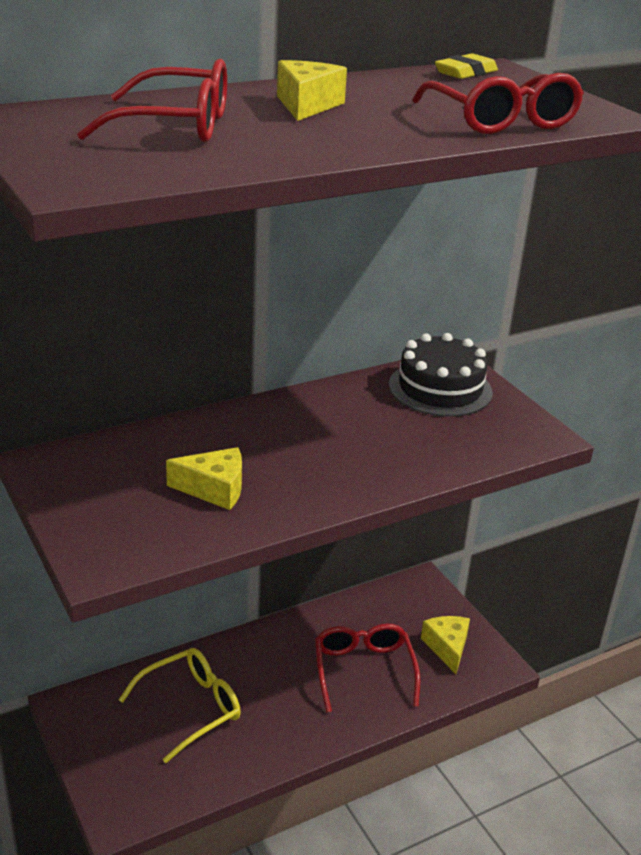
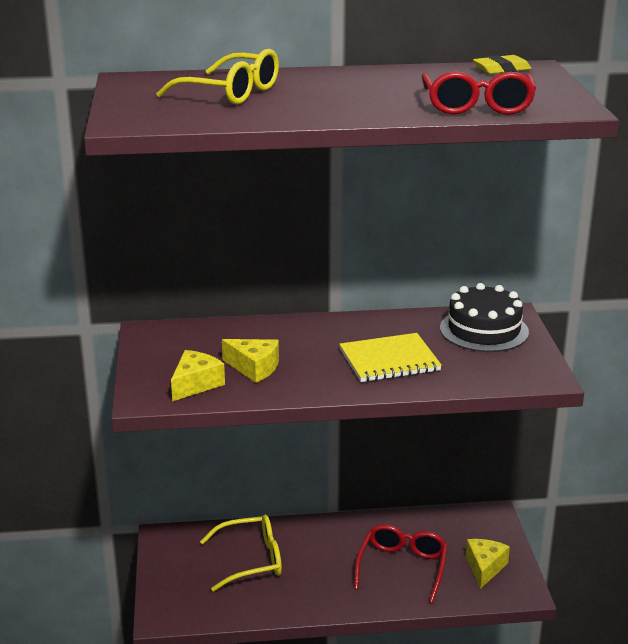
camera: 25 degrees right, 5 degrees down
(174, 125) = (229, 92): red glasses -> yellow glasses
(307, 105) = (340, 85): yellow cheese -> yellow cheese (195, 384)
(366, 447) = (389, 360): none -> yellow notebook

